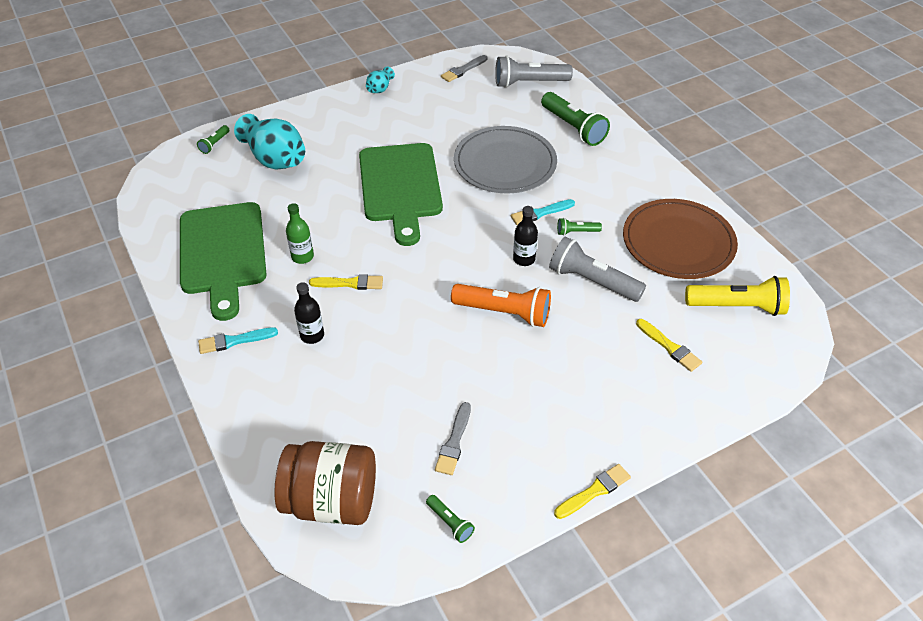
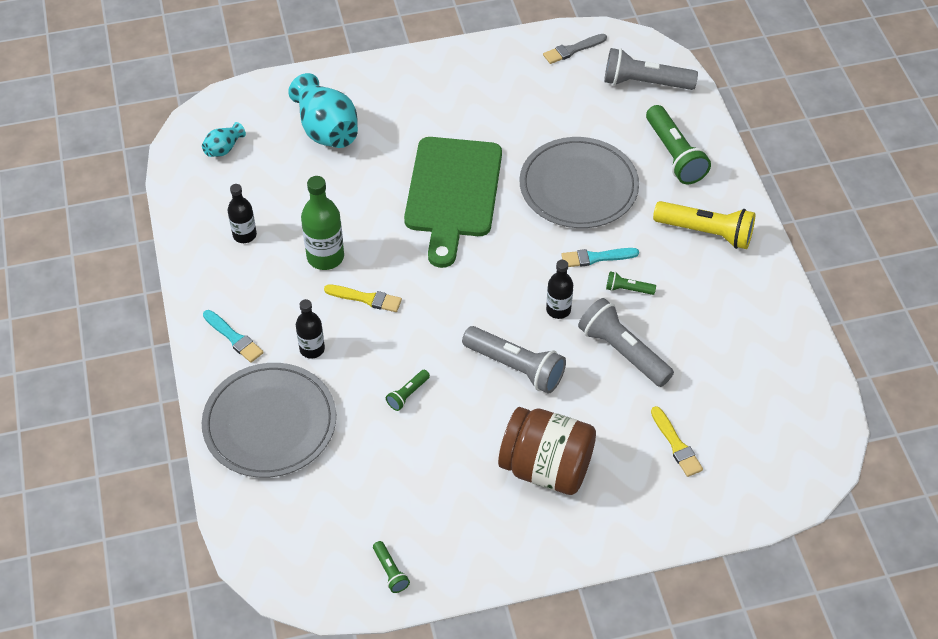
camera: 15 degrees right, 5 degrees up
(215, 144) = (266, 97): green flashlight -> green flashlight (408, 394)
(222, 253) = (244, 235): green cutting board -> black bottle
(234, 341) = (234, 338): turquoise brush -> turquoise brush turned 135 degrees counterclockwise
(289, 409) = (270, 423): none -> grey plate
(302, 257) = (325, 257): green bottle -> green bottle, size x1.55
(331, 501) = (286, 524): brown jar -> brown jar (546, 468)
(380, 89) = (468, 58): turquoise vase -> turquoise vase (224, 149)
(454, 442) = (419, 494): grey brush -> none
(504, 312) = (515, 367): orange flashlight -> grey flashlight
(594, 491) = (539, 575): yellow brush -> none
(678, 242) = (737, 326): brown plate -> none
(737, 306) = (769, 416): yellow flashlight -> yellow flashlight (706, 232)

